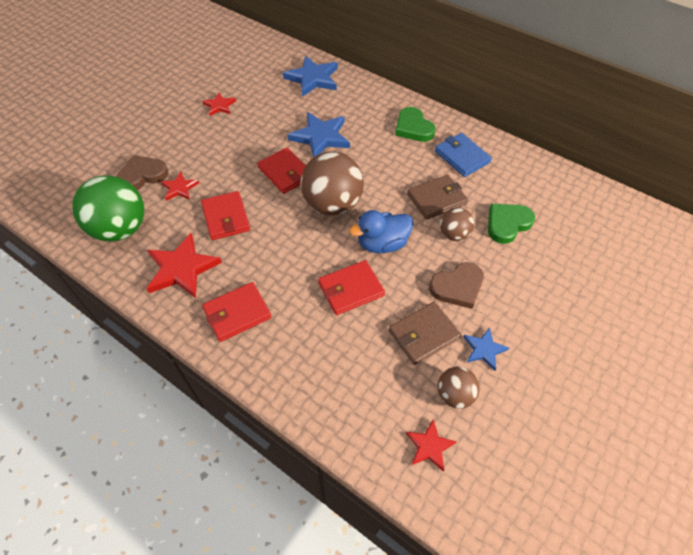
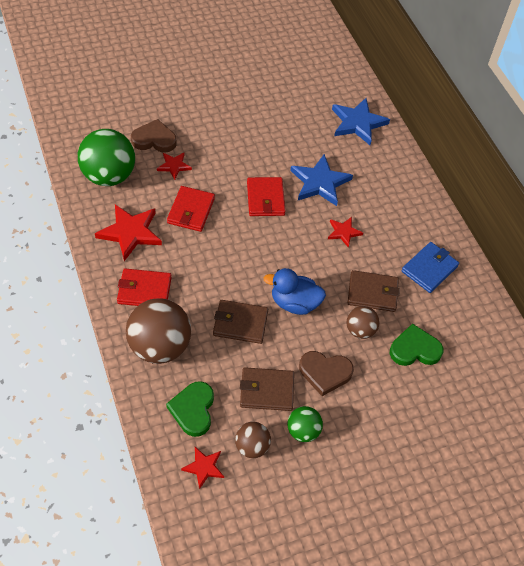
camera: 30 degrees right, 0 degrees up
(219, 106) = (258, 108): red star -> red star (343, 232)
(332, 204) = (281, 247): brown ball -> brown ball (160, 346)
(351, 289) = (240, 323): red wallet -> brown wallet
(413, 128) = (409, 218): green heart -> green heart (193, 410)
(462, 157) = (429, 269): blue wallet -> blue wallet turned 45 degrees clockwise
(484, 349) = (303, 431): blue star -> green ball

